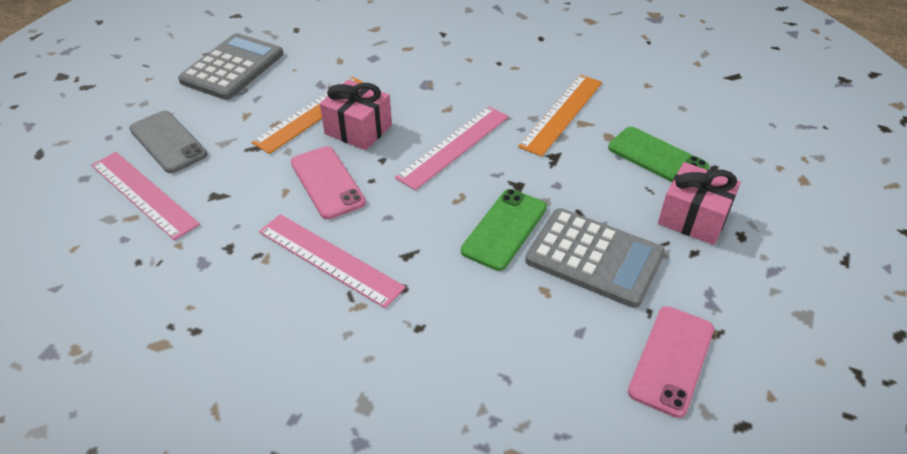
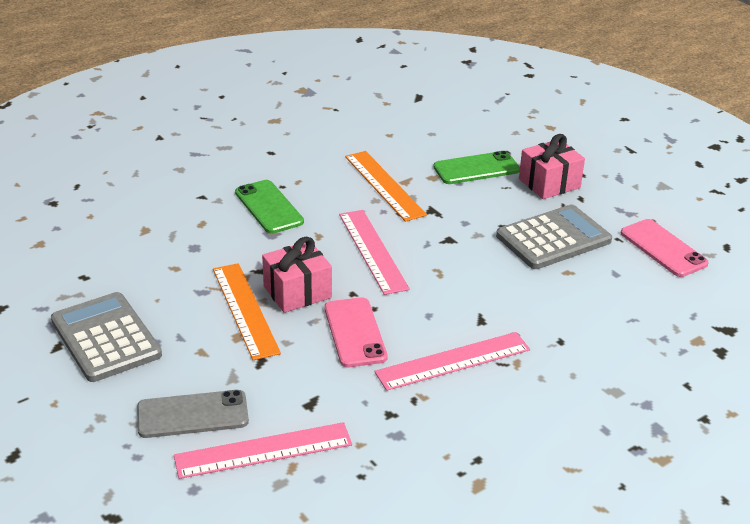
camera: 60 degrees left, 10 degrees down
(327, 182) = (354, 332): pink phone -> pink phone turned 75 degrees clockwise
(504, 229) = (492, 264): green phone -> green phone (269, 207)

